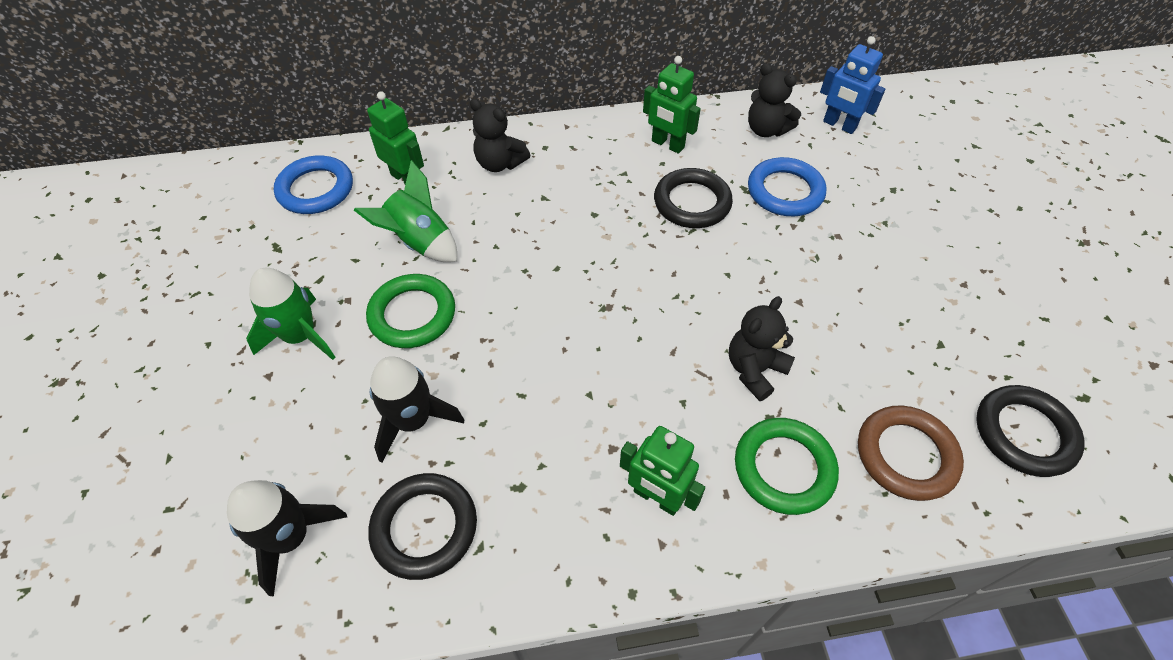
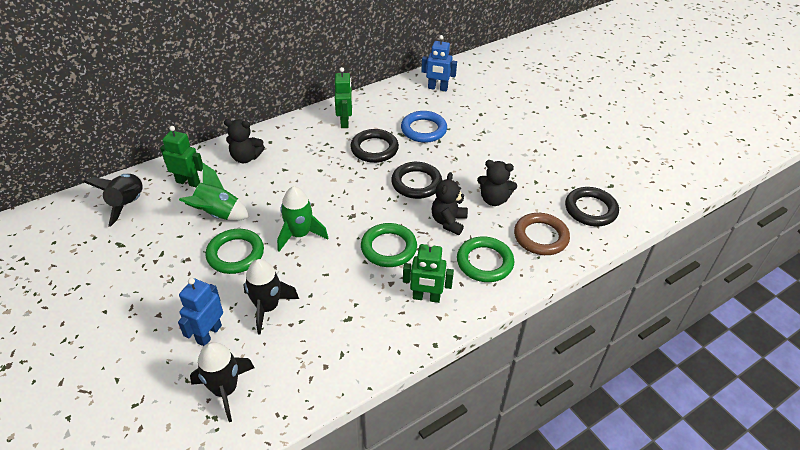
camera: 25 degrees left, 10 degrees down
(300, 336) = (168, 287): green rocket -> green rocket (300, 234)
(315, 433) = (209, 334): none -> blue robot
(316, 189) = (128, 204): blue ring -> black rocket
(424, 528) = (304, 356): black ring -> black ring (416, 183)
(637, 384) = (388, 248): none -> green ring
(667, 144) = (345, 122): green robot -> green robot turned 105 degrees counterclockwise
(766, 130) = (398, 100): black teddy bear -> black teddy bear (494, 199)

